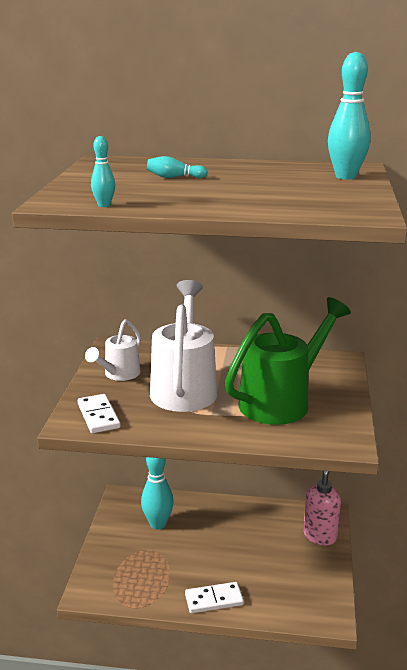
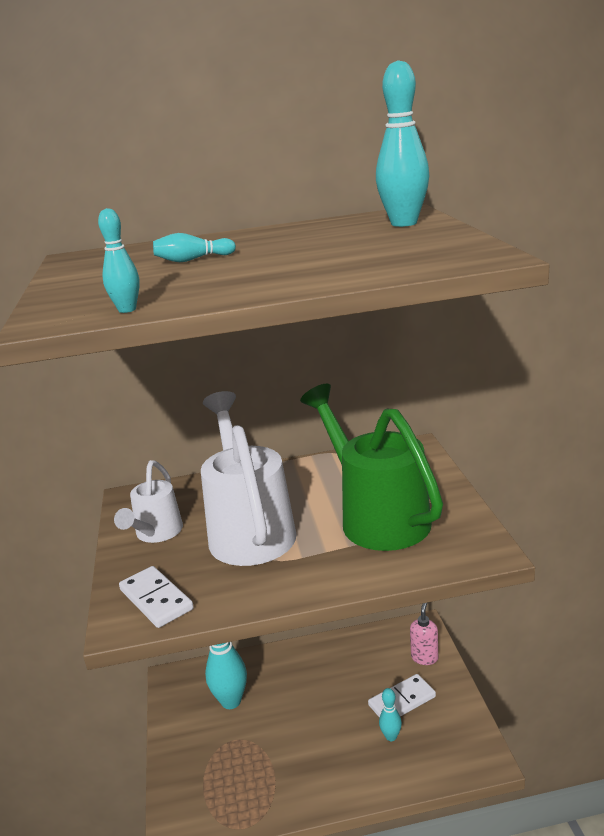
camera: 15 degrees left, 0 degrees up
(214, 599) = (339, 782): white domino -> white domino (402, 701)
(266, 582) = (391, 736): none -> turquoise bowling pin
(282, 401) = (377, 516): green watering can -> green watering can turned 60 degrees counterclockwise
(320, 536) = (424, 657): pink soap dispenser -> pink soap dispenser, size x0.65

